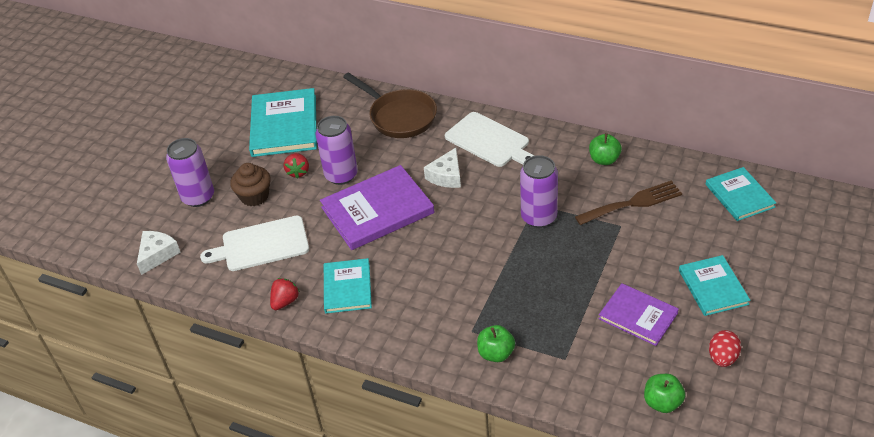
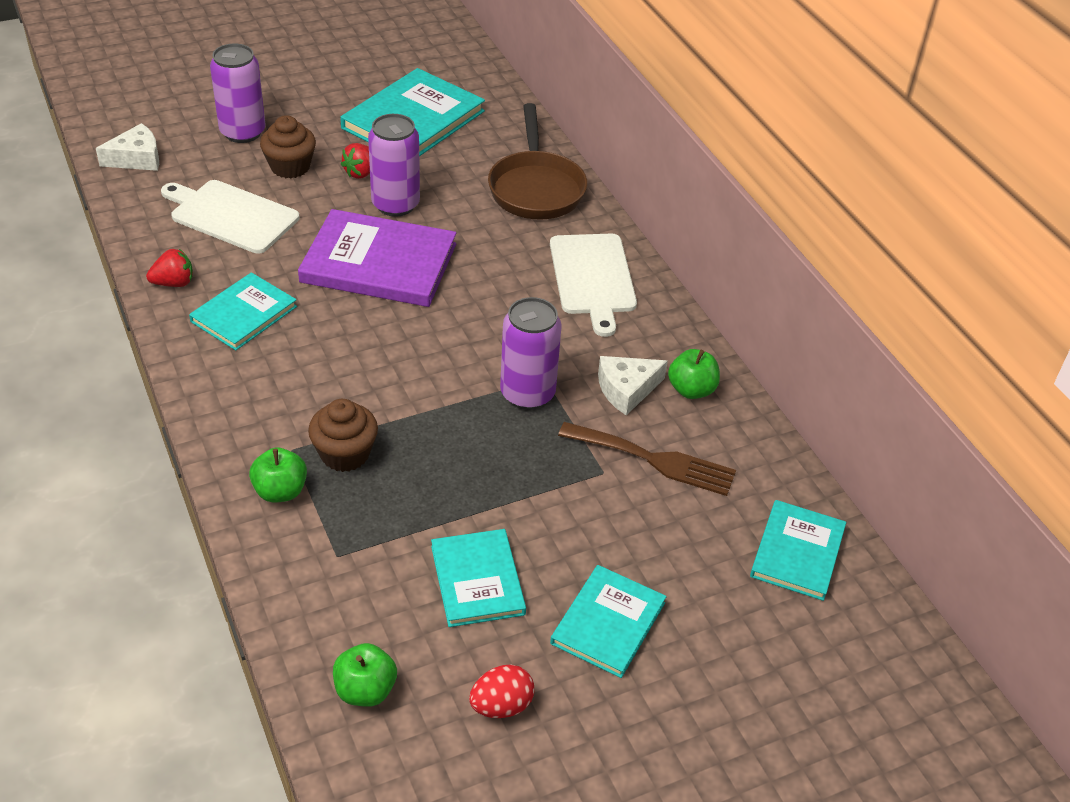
camera: 35 degrees right, 0 degrees up
(446, 176) = (495, 280): white cheese -> white cheese (626, 390)
(499, 312) = (345, 454): none -> brown cupcake
(638, 316) = (477, 580): purple book -> turquoise book

